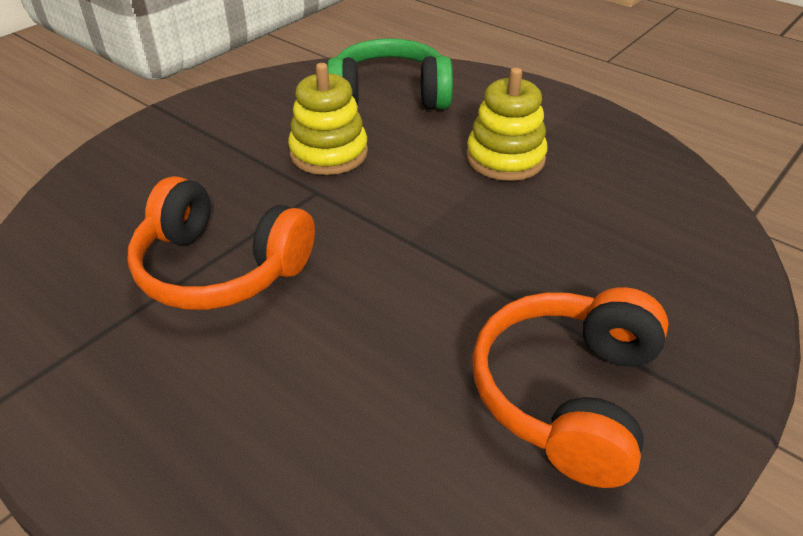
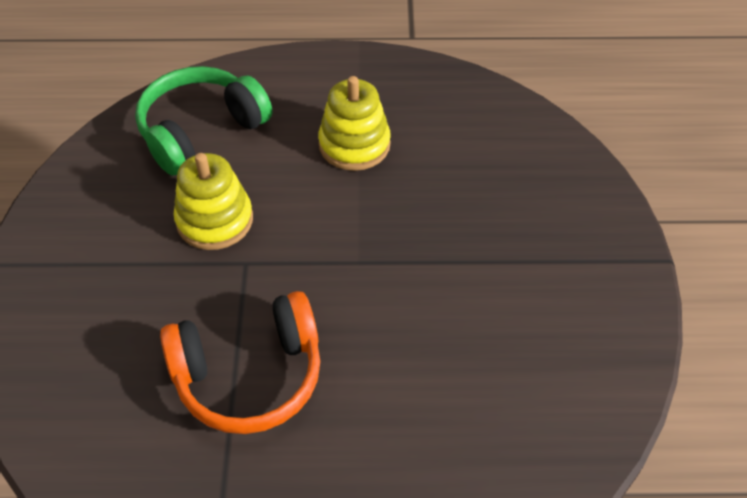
camera: 40 degrees left, 10 degrees up
(567, 394) = (556, 309): orange headphones -> none

